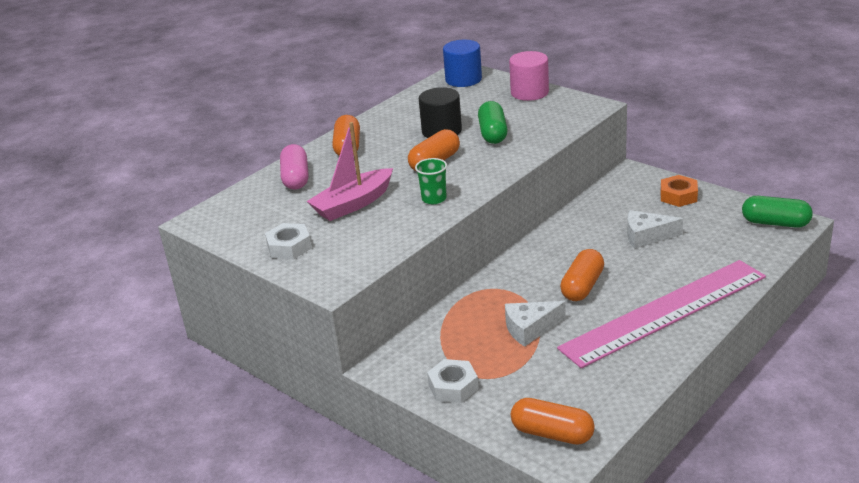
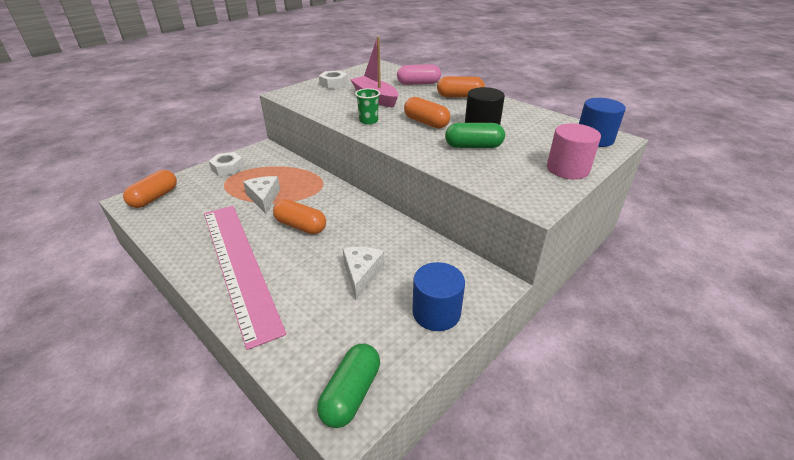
camera: 90 degrees right, 5 degrees up
(678, 196) = (436, 312): orange nut -> blue cylinder

